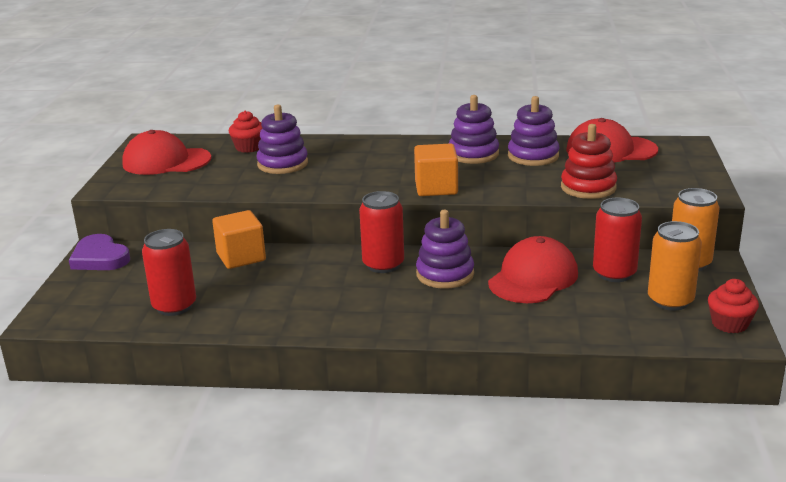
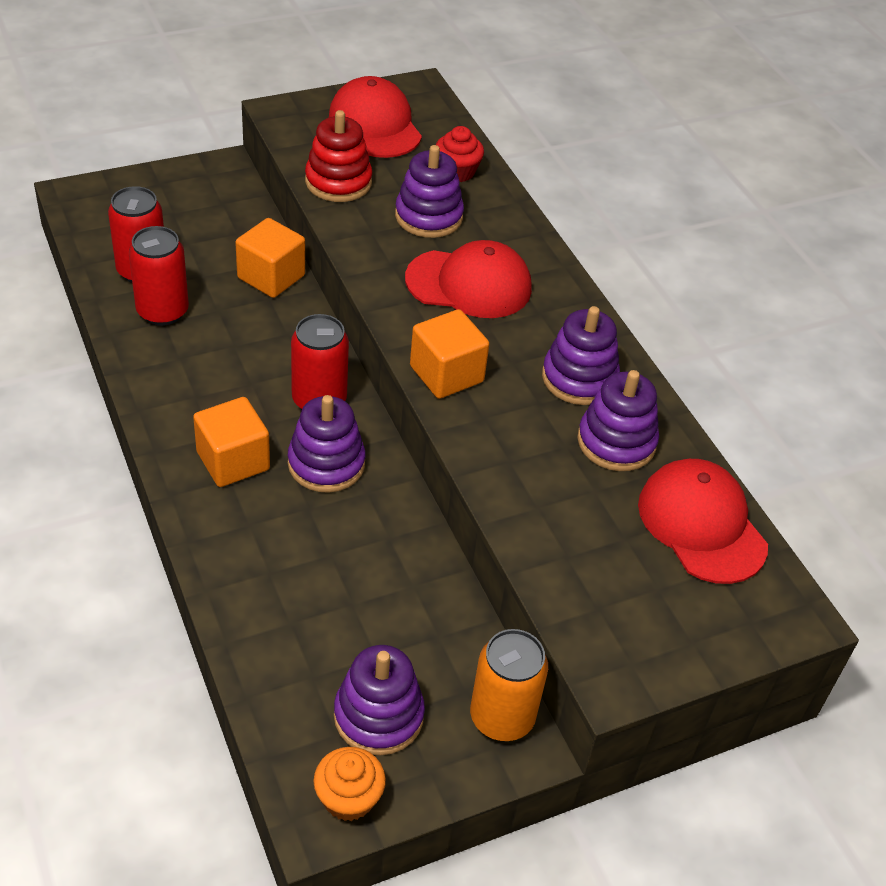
camera: 55 degrees right, 20 degrees up
(100, 258) = (211, 176): purple heart -> none
(414, 307) = (233, 461): none -> orange cube
(533, 278) = (363, 552): red cap -> red cap (469, 284)
(588, 187) = (546, 529): red stacking toy -> red stacking toy (338, 182)
(614, 273) = (422, 635): red can -> red can (162, 311)
(670, 301) = (378, 716): orange can -> purple stacking toy
(729, 324) = (348, 798): red cupcake -> orange cupcake

